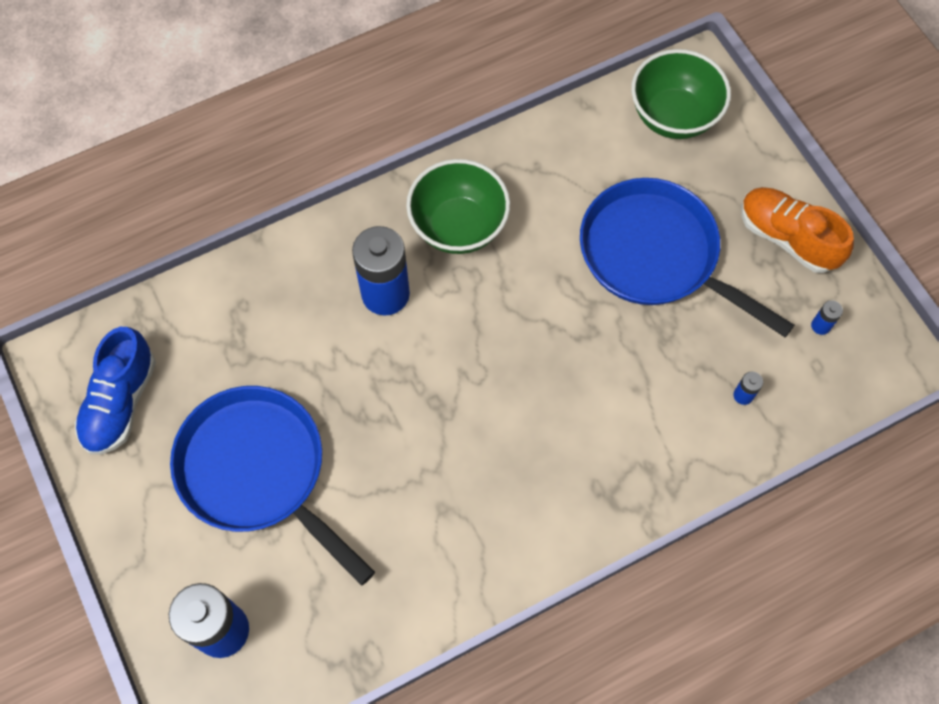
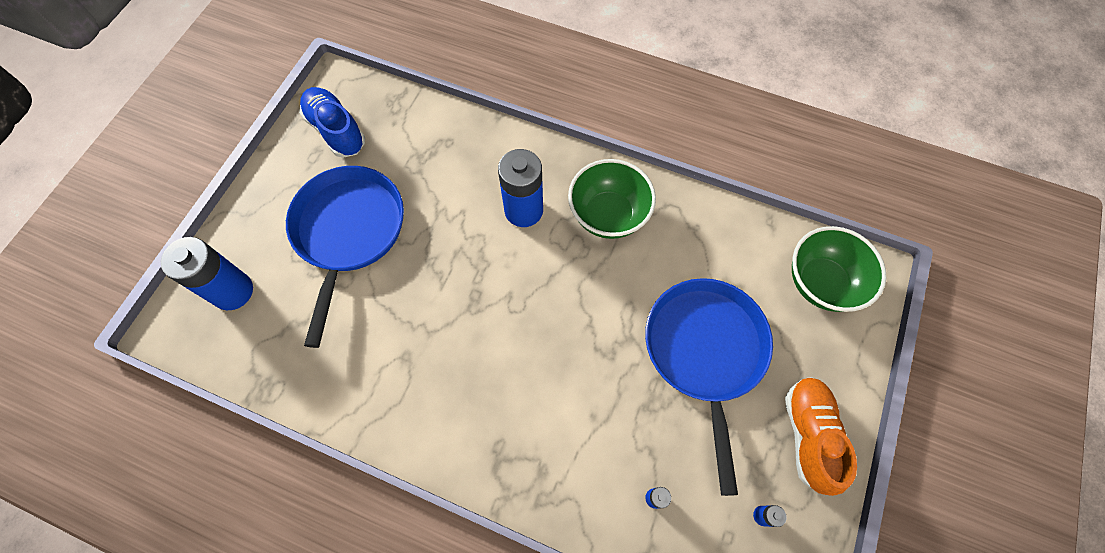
camera: 50 degrees right, 0 degrees up
(120, 402) = (336, 130): blue shoe -> blue shoe turned 75 degrees clockwise

